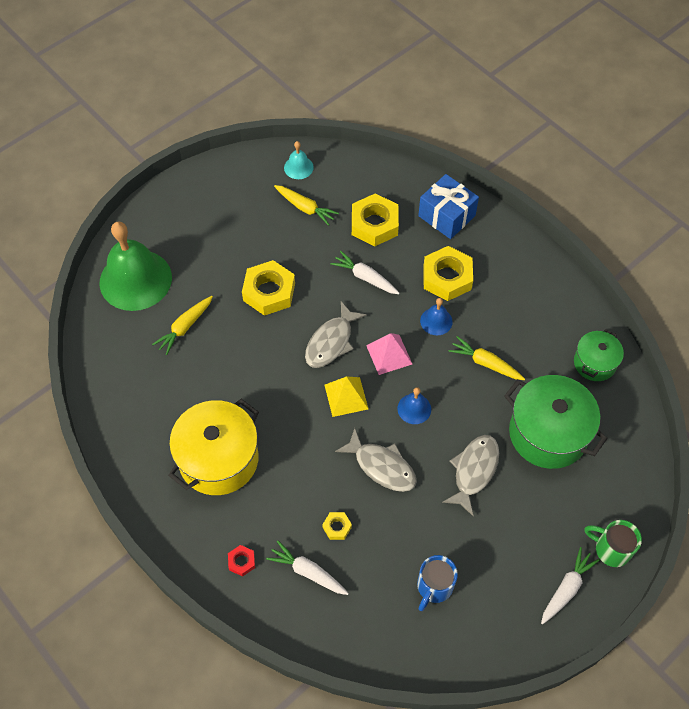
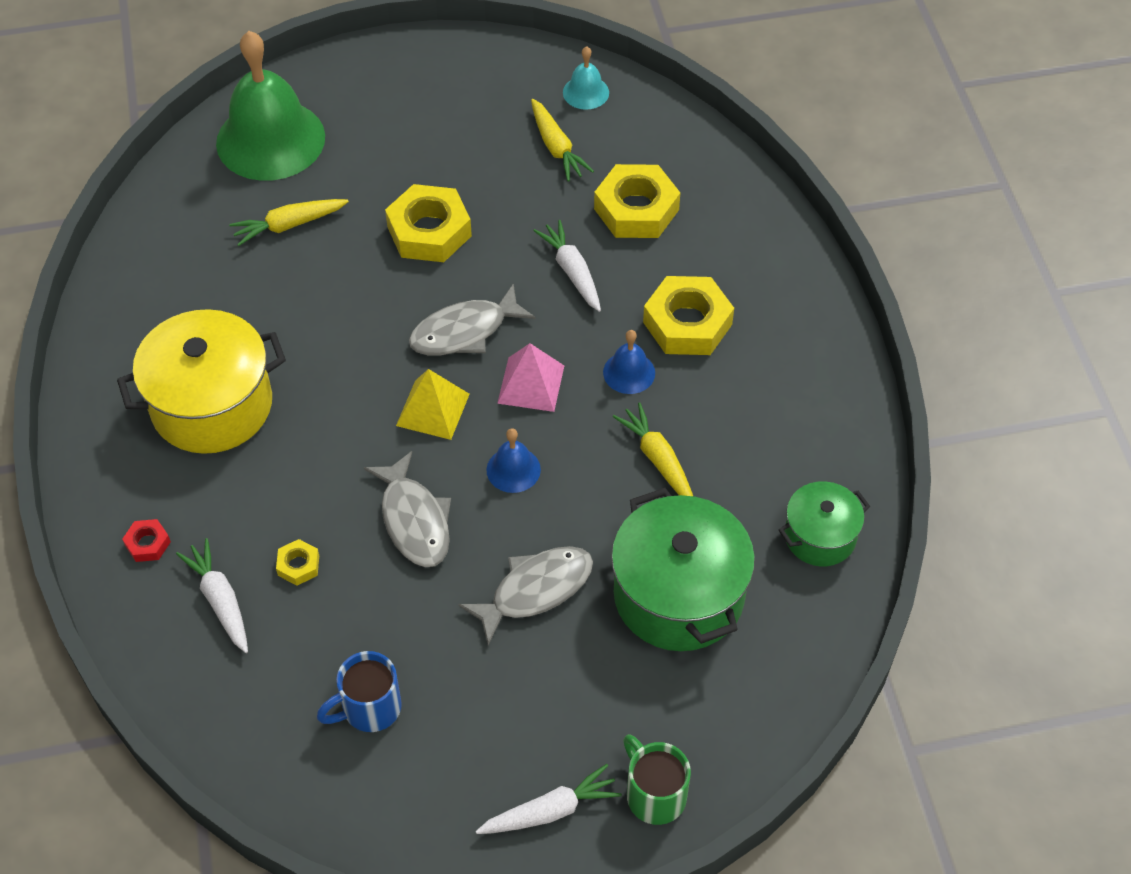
camera: 30 degrees right, 5 degrees down
(446, 216) = (747, 243): blue gift -> none

